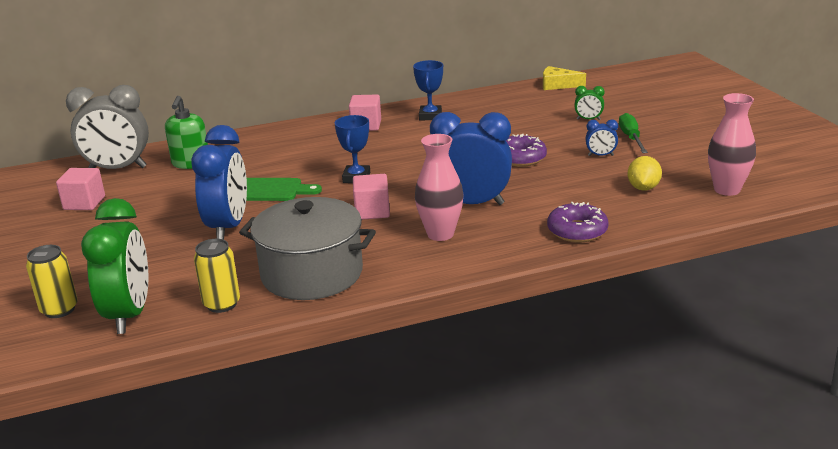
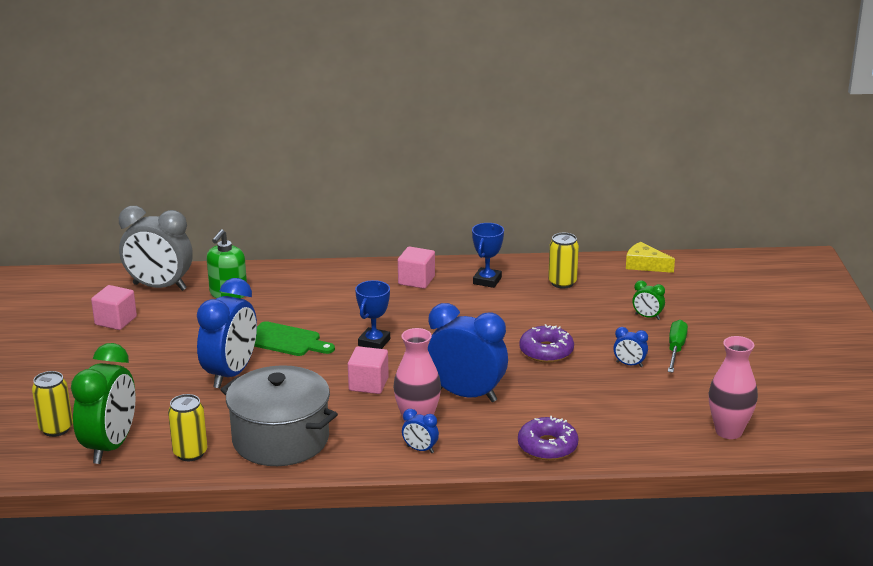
camera: 15 degrees right, 0 degrees up
(458, 256) = (420, 449): none -> blue clock
(497, 107) = (562, 283): none -> yellow can
(643, 188) = (645, 412): yellow lemon -> none

